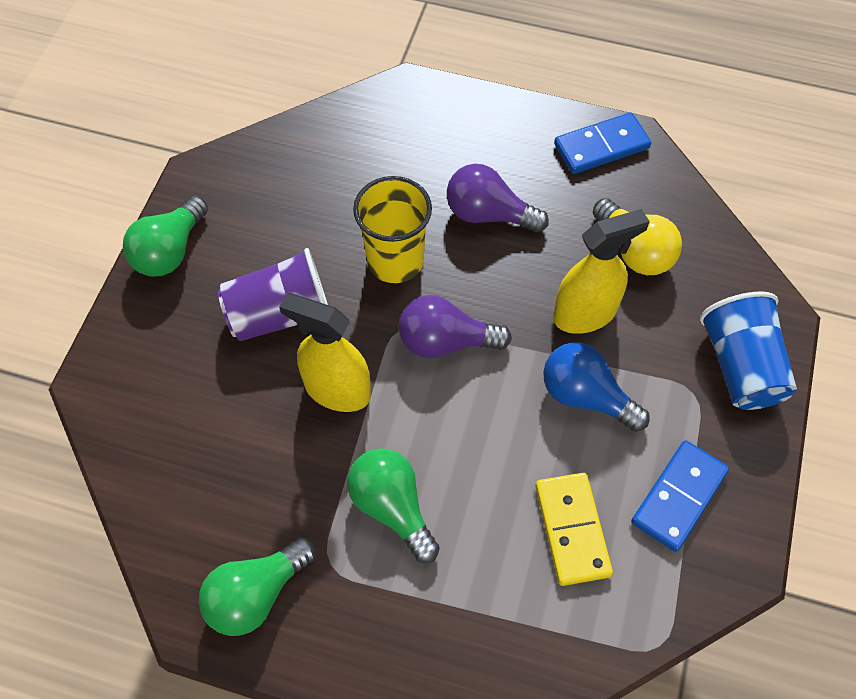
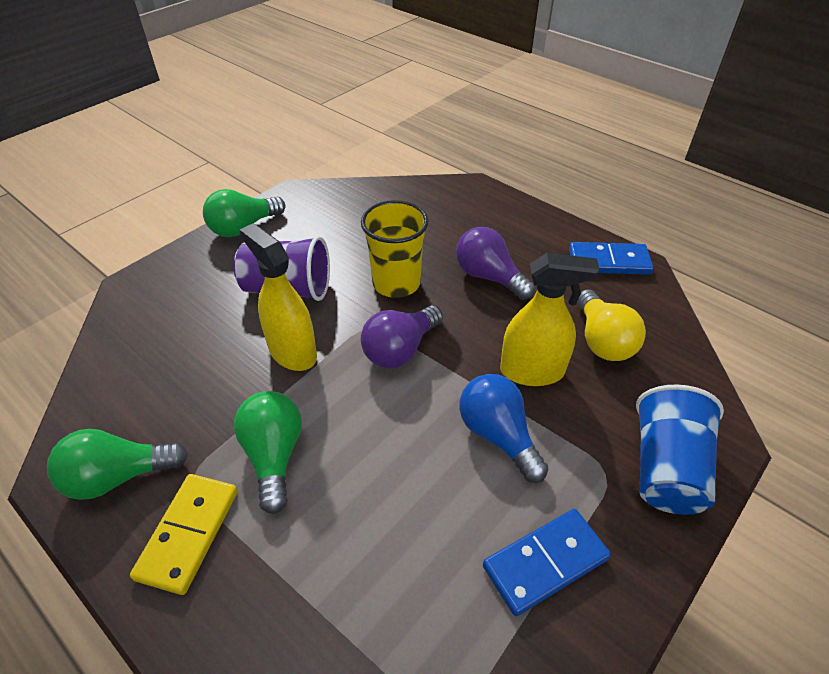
camera: 25 degrees right, 15 degrees down
(446, 341) = (400, 349): purple light bulb -> purple light bulb turned 75 degrees counterclockwise
(572, 530) = (420, 546): yellow domino -> yellow domino (188, 533)

